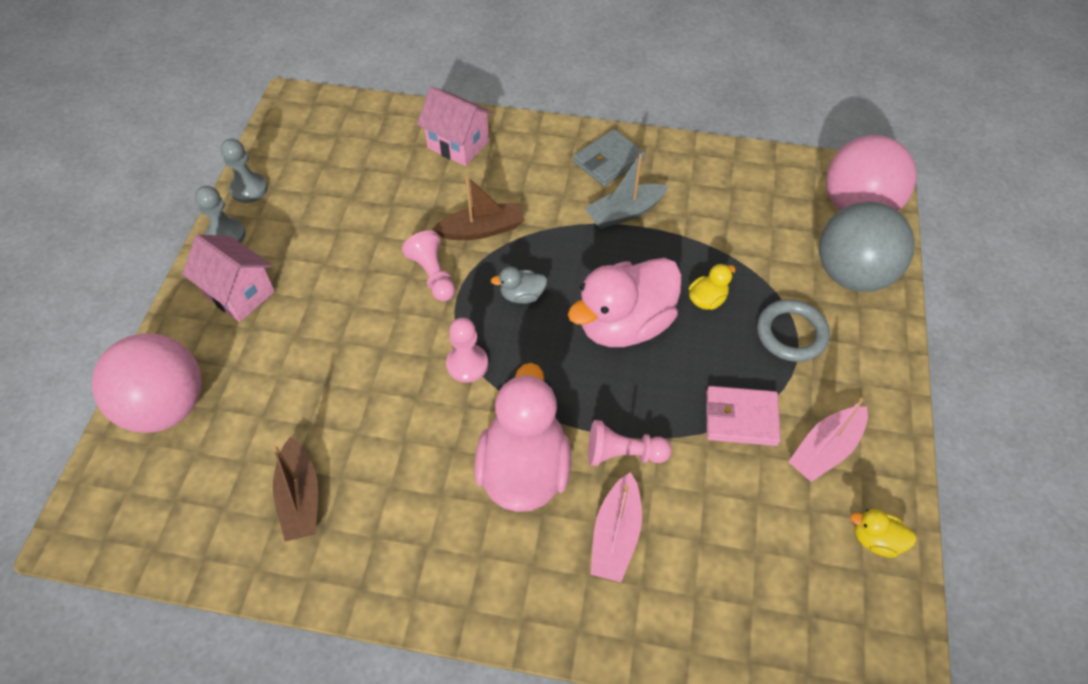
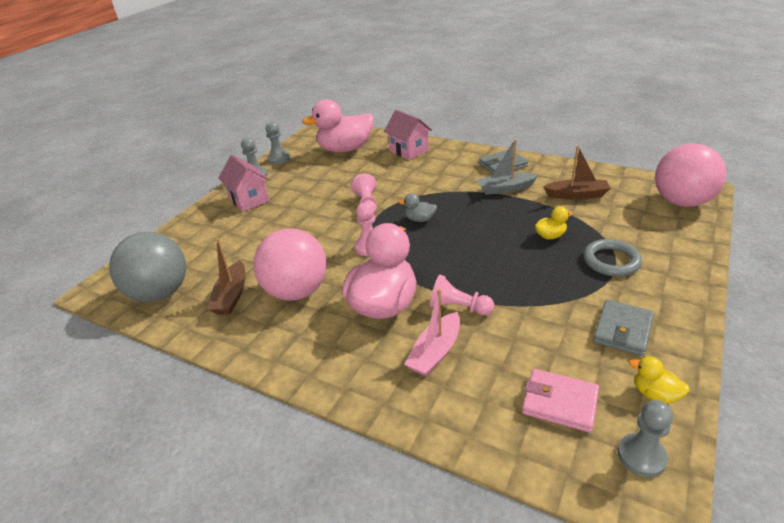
camera: 20 degrees right, 20 degrees down
(166, 406) = (180, 242): pink ball -> pink ball (296, 291)
(482, 229) = (407, 187): brown boat -> brown boat (577, 195)
(624, 324) = (485, 241): pink duck -> pink duck (345, 149)
(741, 418) = (557, 301): pink wallet -> pink wallet (559, 402)
(825, 449) = (622, 330): pink boat -> grey wallet
(852, 274) = (669, 235): grey ball -> grey ball (160, 293)
(876, 629) = (641, 456): none -> grey pawn

